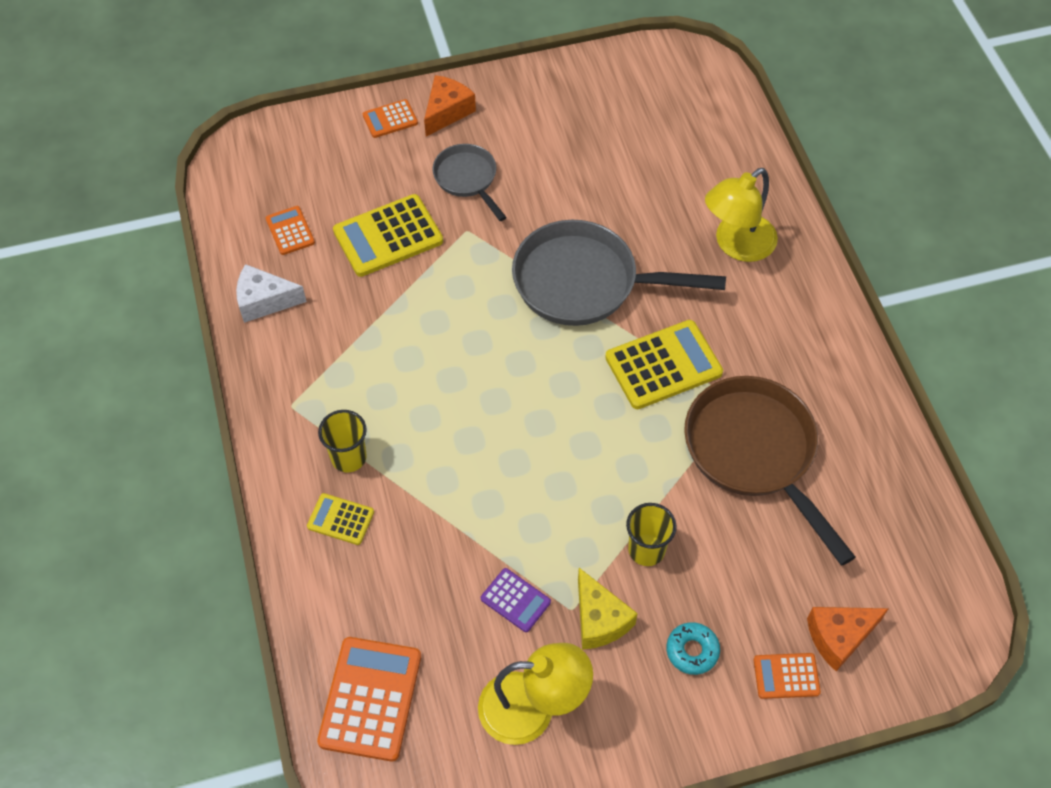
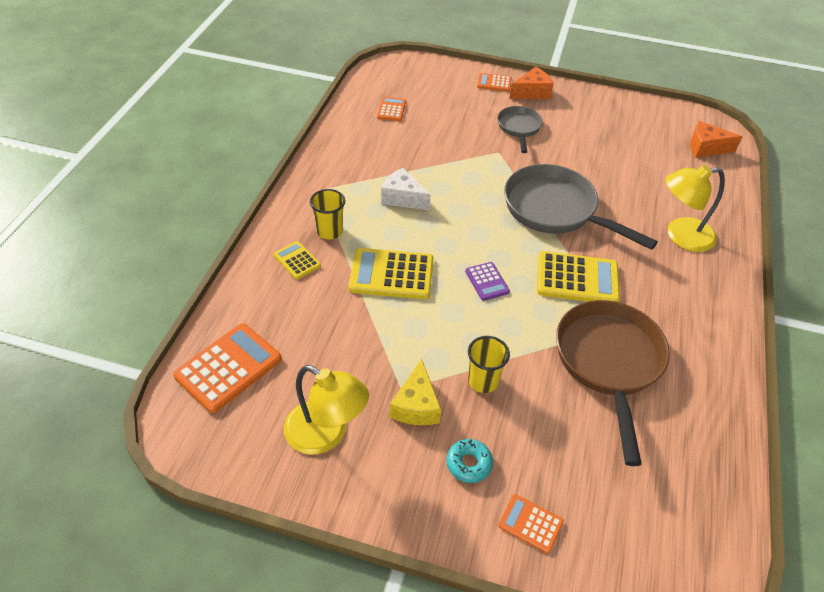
camera: 30 degrees right, 10 degrees down
(264, 301) = (348, 135): white cheese -> white cheese (403, 198)
(388, 236) = (447, 135): yellow calculator -> yellow calculator (391, 274)
(515, 600) = (368, 362): purple calculator -> purple calculator (487, 281)
(839, 637) = (593, 521): orange cheese -> orange cheese (706, 148)

